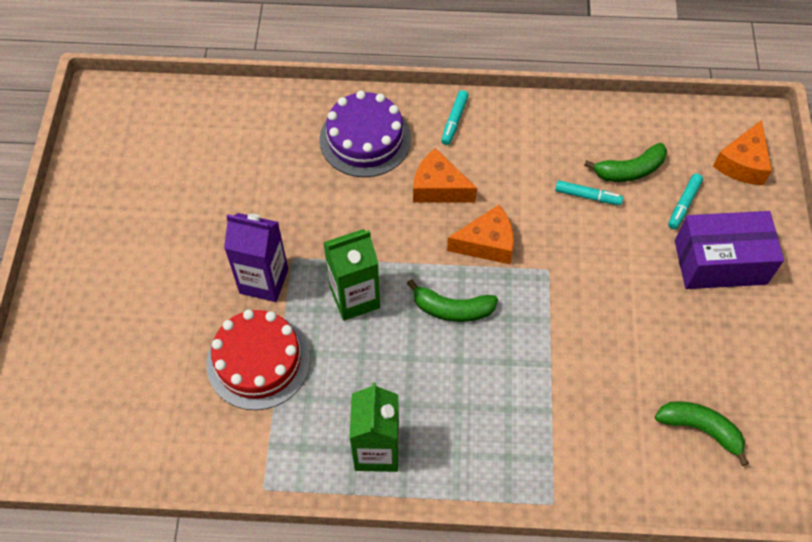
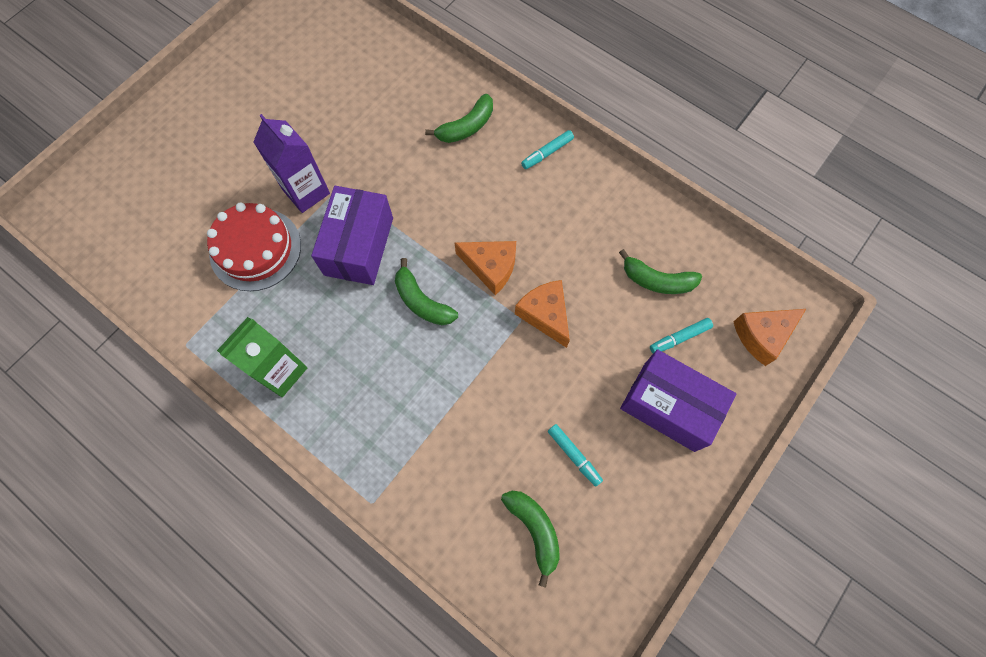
camera: 35 degrees right, 10 degrees up
(355, 298) = (359, 246): green carton -> purple box
(365, 139) = (466, 127): purple cake -> green banana
(438, 188) = (490, 200): orange cheese -> orange cheese (545, 315)
(587, 196) = (603, 280): turquoise marker -> turquoise marker (574, 455)

